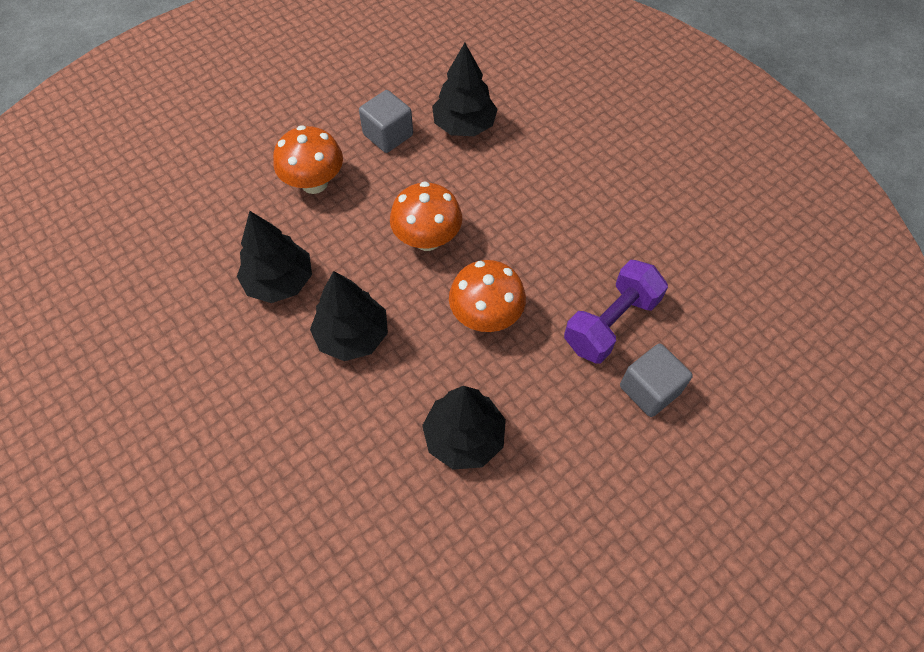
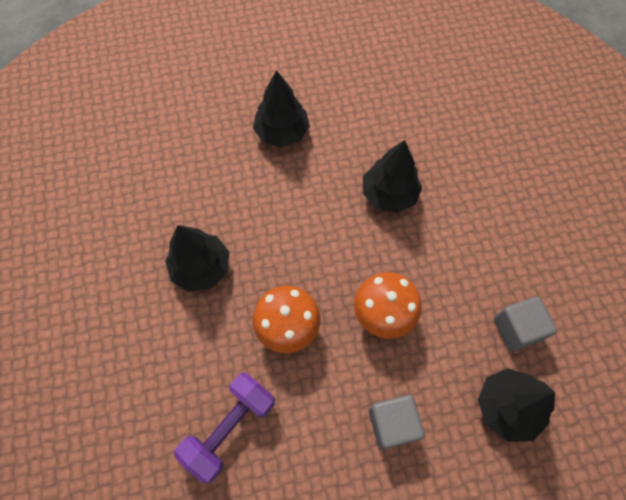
camera: 115 degrees right, 5 degrees up
(314, 183) = (479, 248): orange mushroom -> none
(352, 335) = (319, 226): black tree -> black tree (282, 132)
(611, 323) = (230, 428): purple dumbbell -> purple dumbbell turned 60 degrees clockwise
(649, 389) = (158, 425): grey cube -> grey cube (392, 424)

